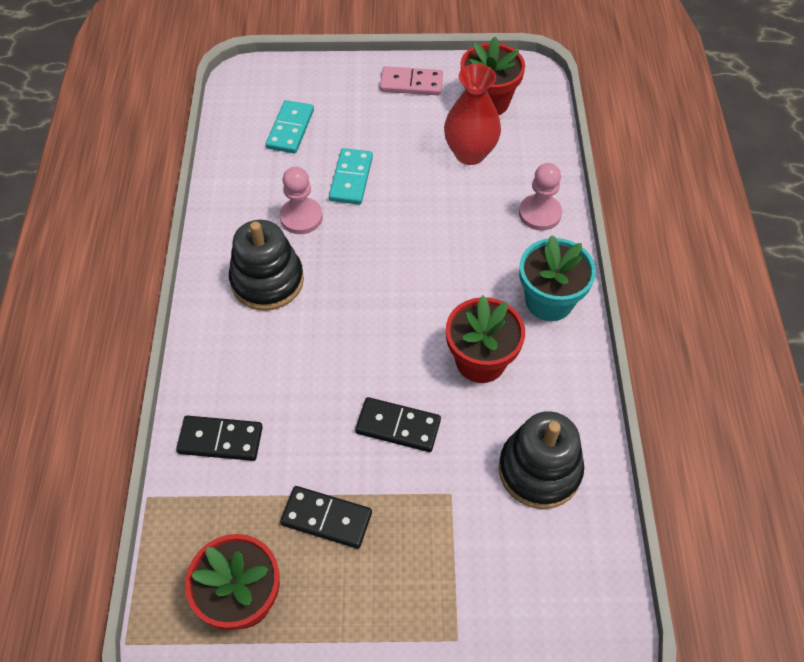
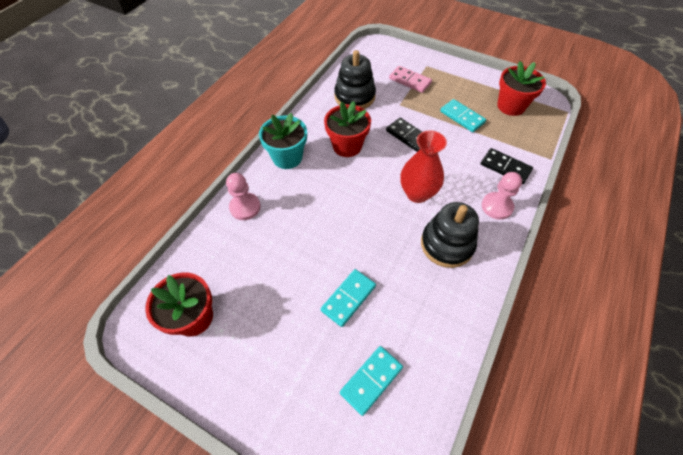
camera: 150 degrees left, 0 degrees up
(301, 217) = (402, 282): pink pawn -> pink pawn (497, 206)
(326, 518) = (462, 117): black domino -> turquoise domino
(411, 84) = (236, 376): pink domino -> pink domino (410, 81)
(470, 153) = (248, 275): red vase -> red vase (417, 193)

